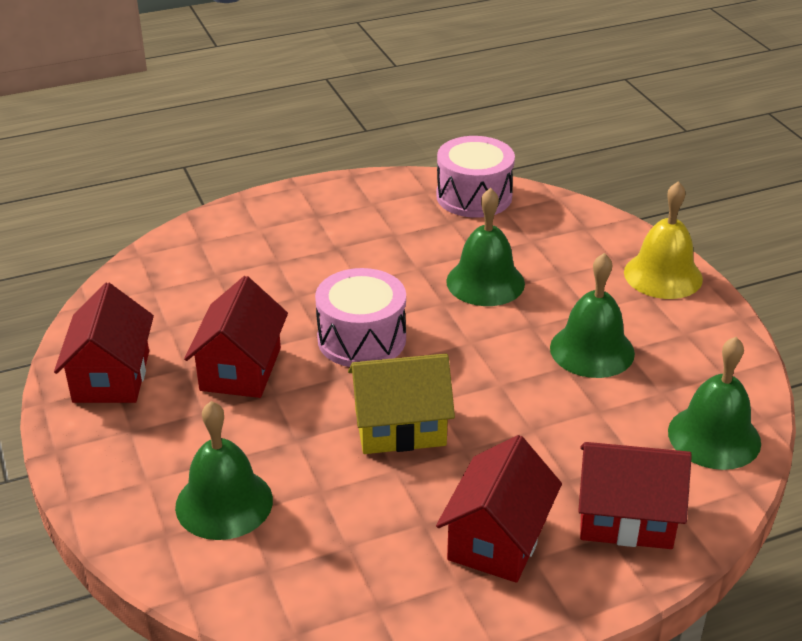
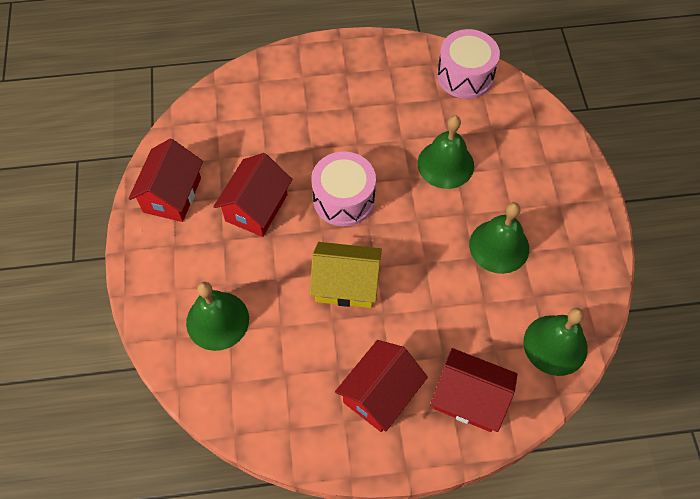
camera: 15 degrees right, 25 degrees up
(663, 275) = (576, 186): yellow bell -> none

